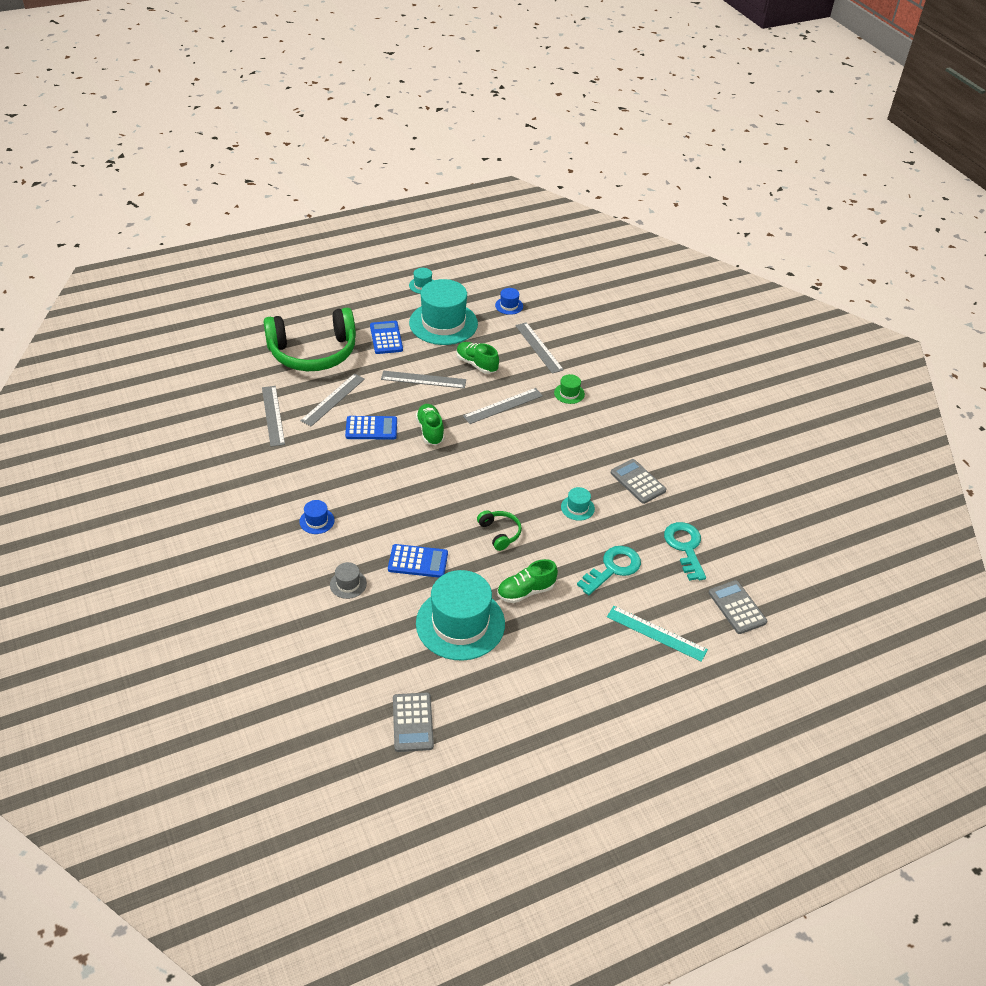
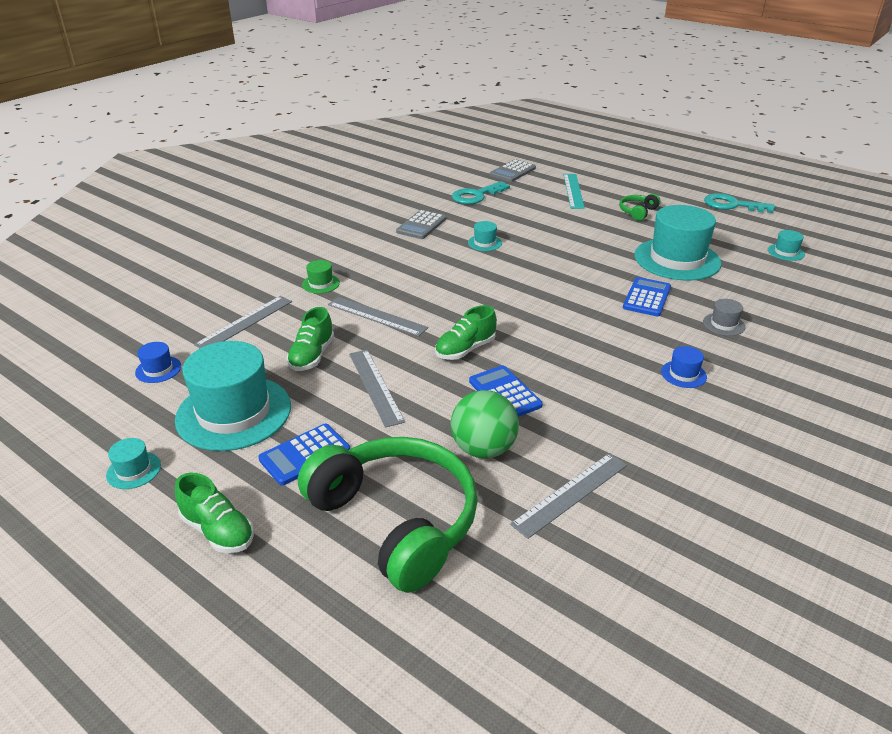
camera: 115 degrees left, 10 degrees down
(333, 399) = (483, 449): grey ruler -> green ball
(413, 722) = (785, 252): grey calculator -> turquoise hat
(418, 561) = (646, 297): blue calculator -> blue calculator turned 45 degrees clockwise
(500, 533) = (560, 269): green headphones -> green headphones (637, 212)
(526, 591) = (605, 242): green shoe -> green shoe (218, 530)
(613, 568) = (533, 215): turquoise key -> turquoise key (732, 205)

